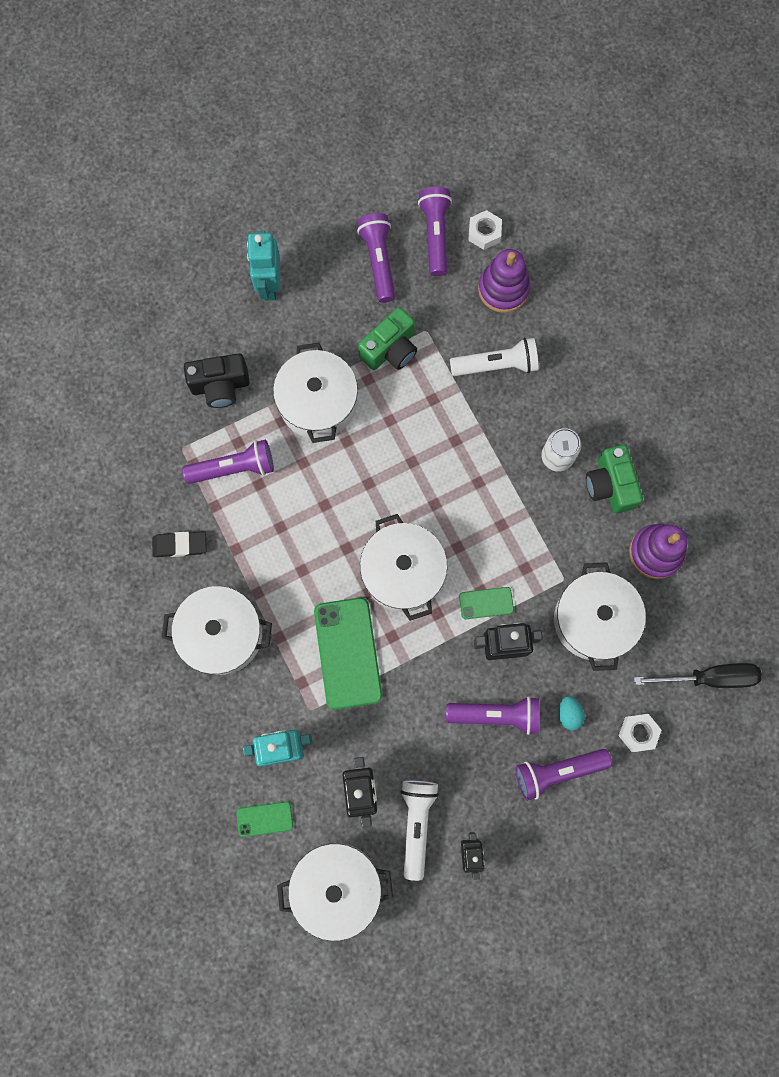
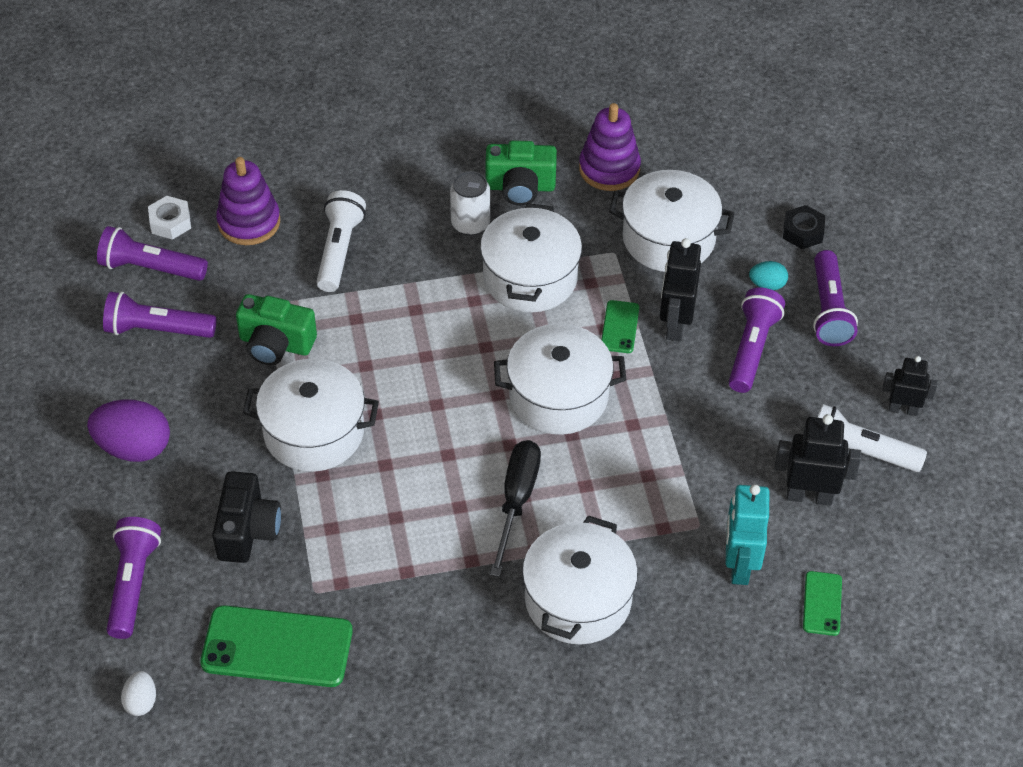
camera: 75 degrees left, 25 degrees down
(69, 365) = (141, 701): none -> white egg
(180, 545) = (445, 621): black eraser -> none
(234, 468) = (364, 539): purple flashlight -> purple flashlight (133, 583)
(269, 285) = (134, 447): turquoise robot -> purple egg
(336, 886) = (918, 547): white pot -> white pot (530, 277)
(347, 653) = (640, 473): green phone -> green phone (277, 647)
(390, 349) = (276, 344): green camera -> green camera turned 135 degrees clockwise
(638, 733) = (802, 232): white nut -> black nut
(709, 677) = (758, 161): black screwdriver -> black screwdriver (516, 501)

